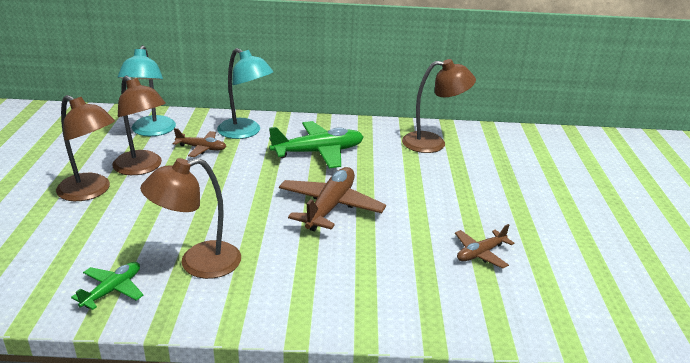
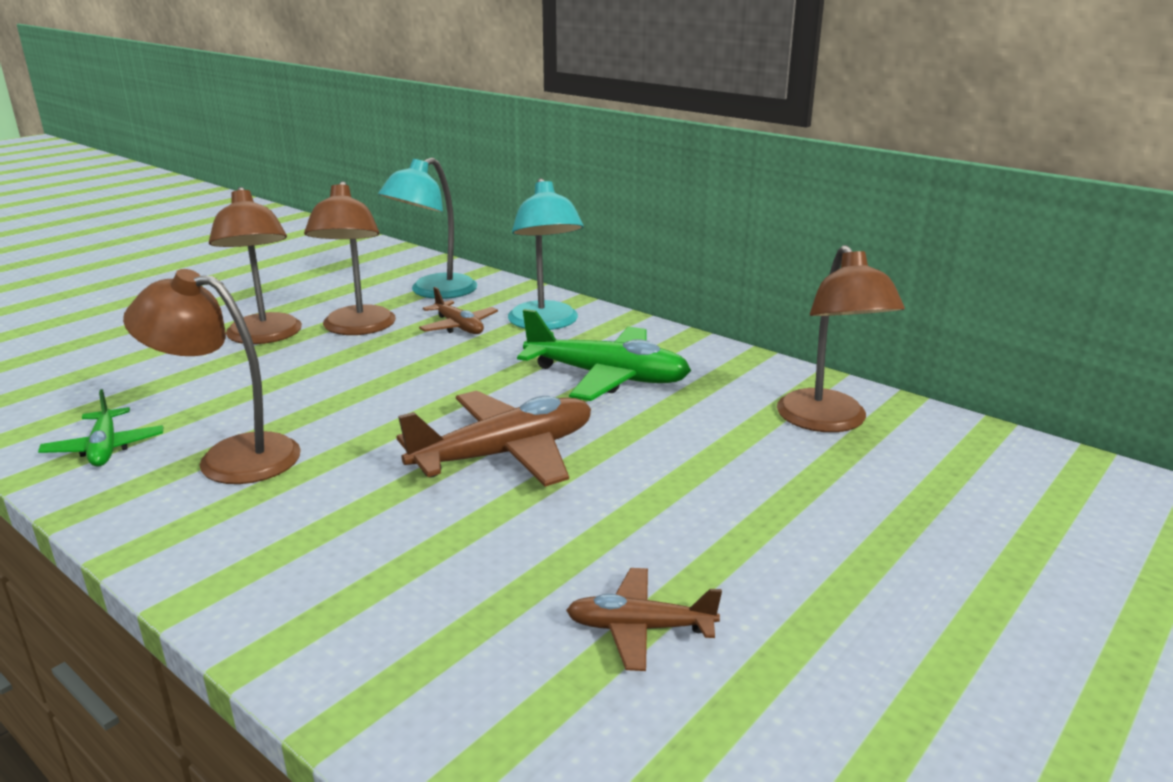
camera: 40 degrees right, 5 degrees down
(112, 290) = (105, 448): green plane -> green plane turned 90 degrees clockwise
(433, 143) = (828, 422): brown lamp -> brown lamp turned 45 degrees clockwise

